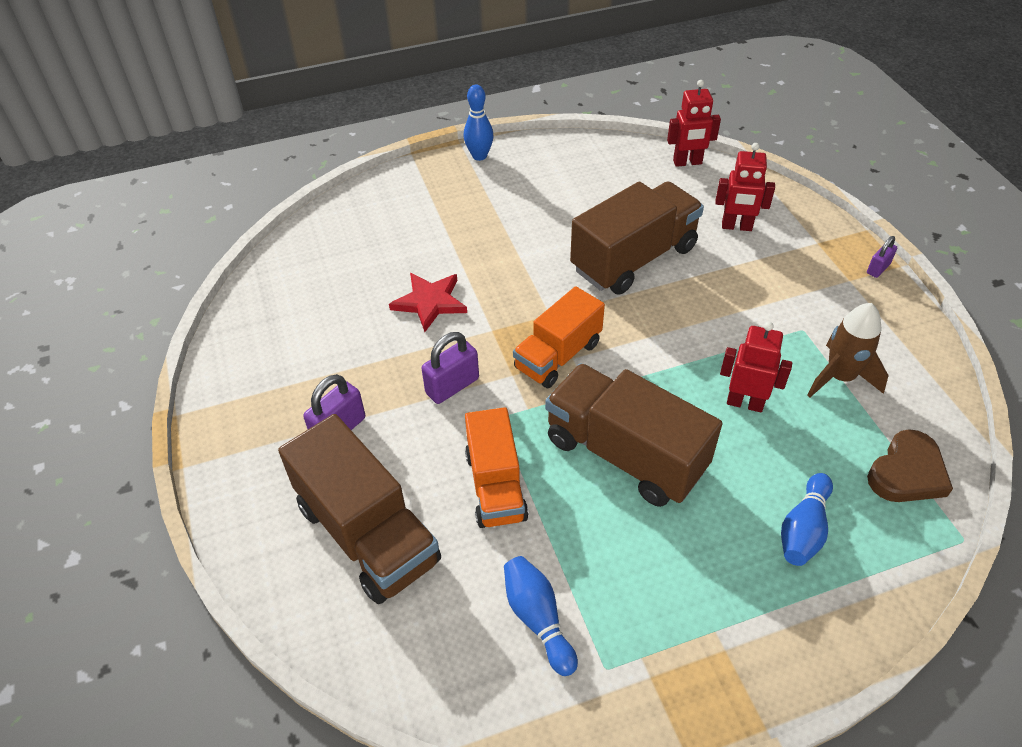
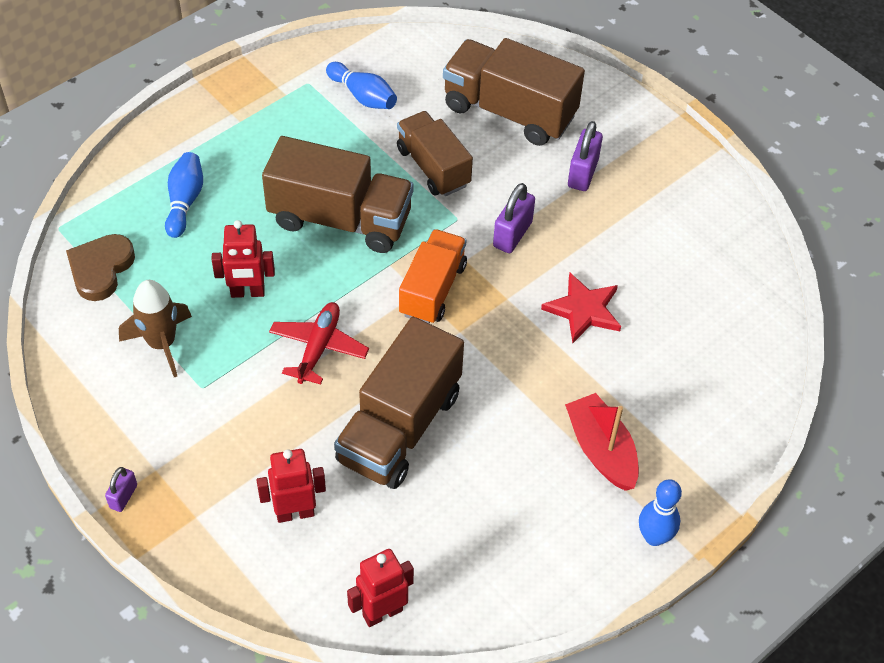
camera: 155 degrees right, 5 degrees up
(482, 208) = (601, 450): none -> red boat
(495, 486) = (433, 167): orange truck -> brown truck
(685, 334) = (318, 348): none -> red plane

